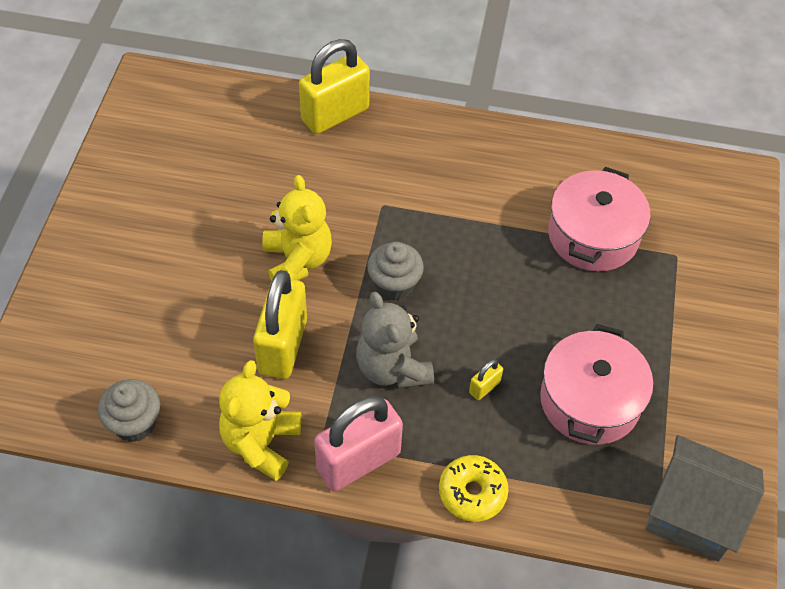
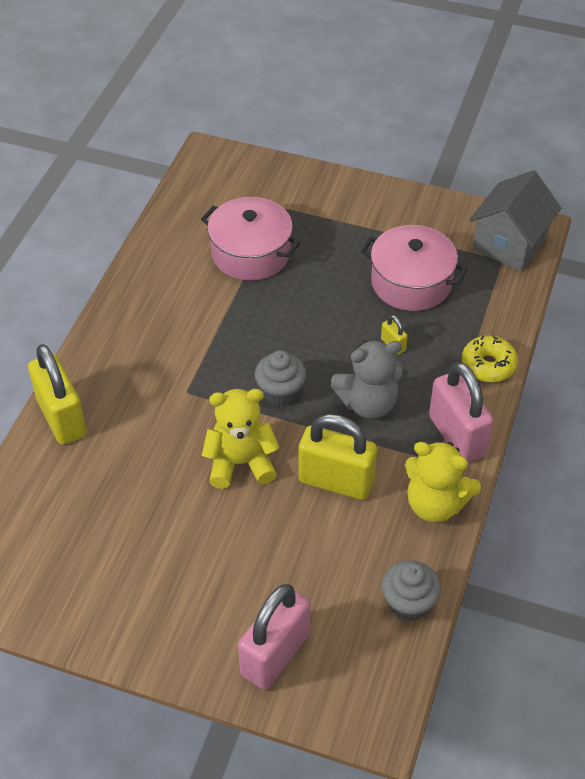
camera: 80 degrees left, 5 degrees down
(79, 313) = (275, 654): none -> pink padlock

